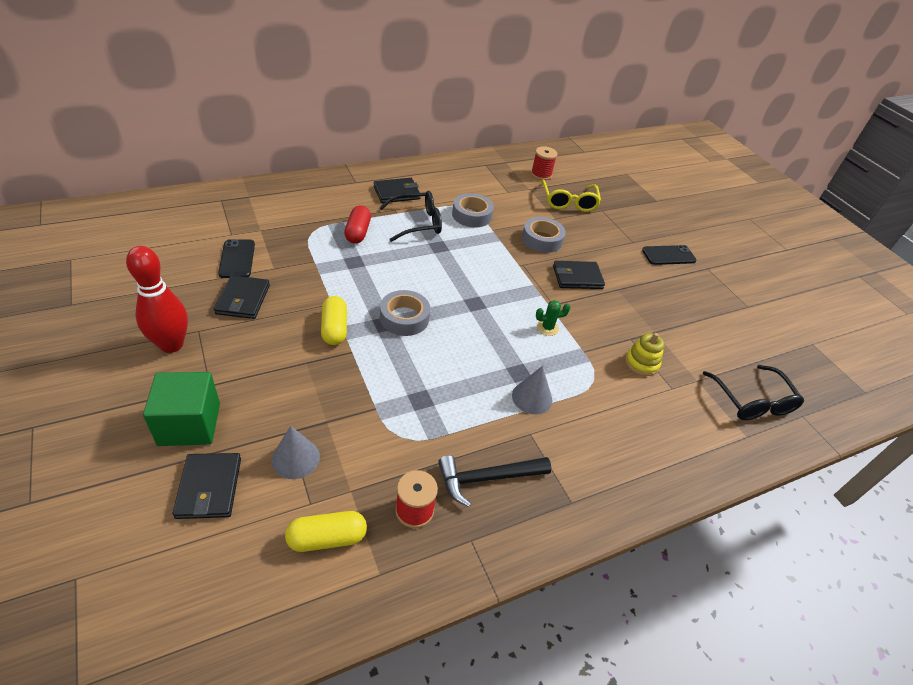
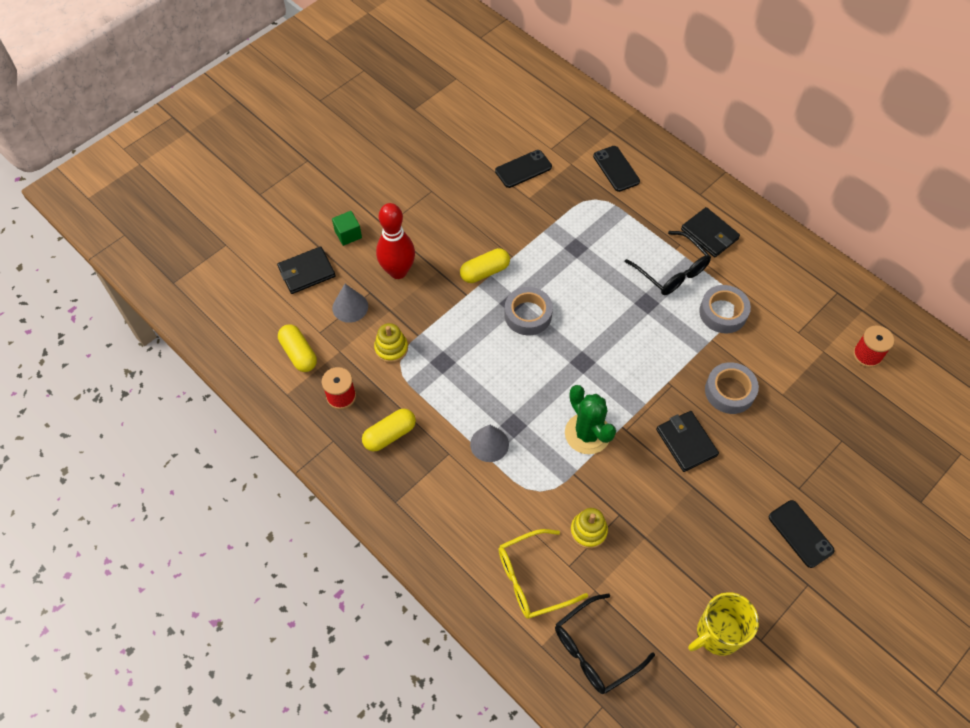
camera: 75 degrees right, 15 degrees up
(171, 345) = (409, 184): red bowling pin -> red bowling pin (398, 271)
(189, 424) = (348, 234): green cube -> green cube, size x0.55
(243, 299) = (479, 198): black wallet -> none
(291, 209) = (616, 169): none -> black phone
(358, 232) = (620, 232): red capsule -> none
(377, 438) = (391, 348): none -> yellow stacking toy
(487, 478) = (390, 435): black hammer -> yellow capsule
(547, 328) = (587, 433): green cactus -> green cactus, size x1.93
(569, 202) = (829, 400): yellow glasses -> yellow glasses (532, 579)
(742, 325) = (717, 634): none -> yellow mug

